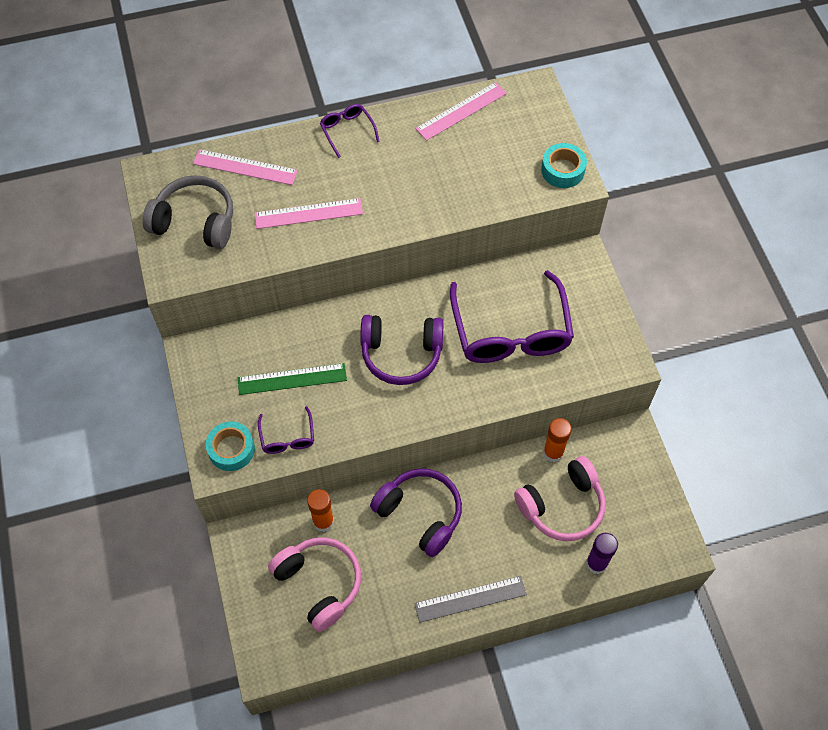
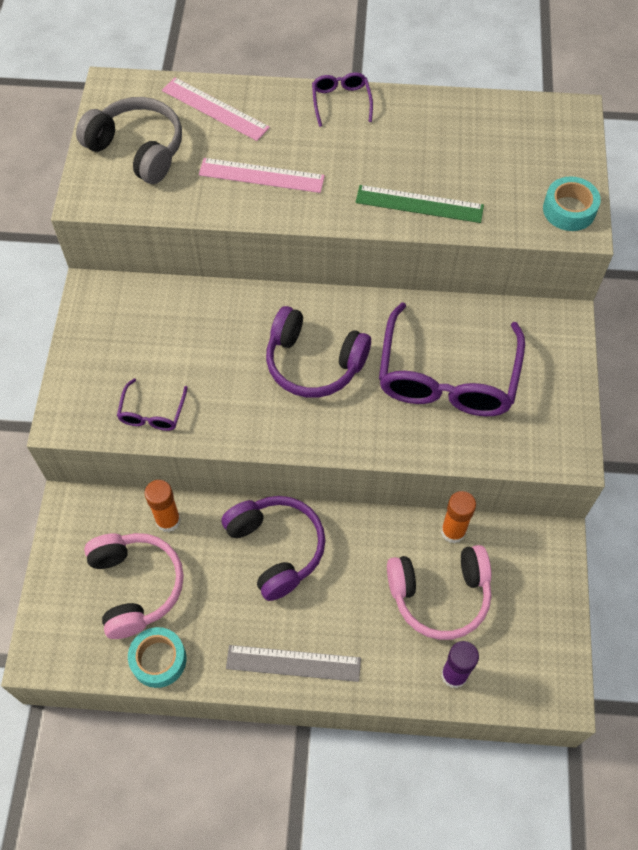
camera: 20 degrees right, 0 degrees up
(231, 449) = (88, 406): turquoise tape -> turquoise tape (158, 660)
(292, 379) = (184, 353): green ruler -> green ruler (419, 204)
(461, 111) = (477, 115): pink ruler -> none

